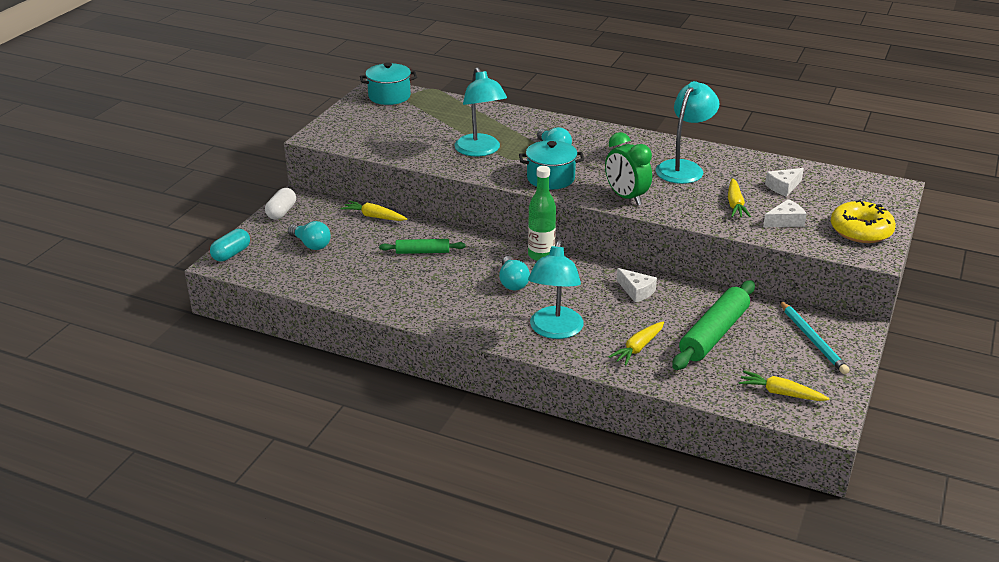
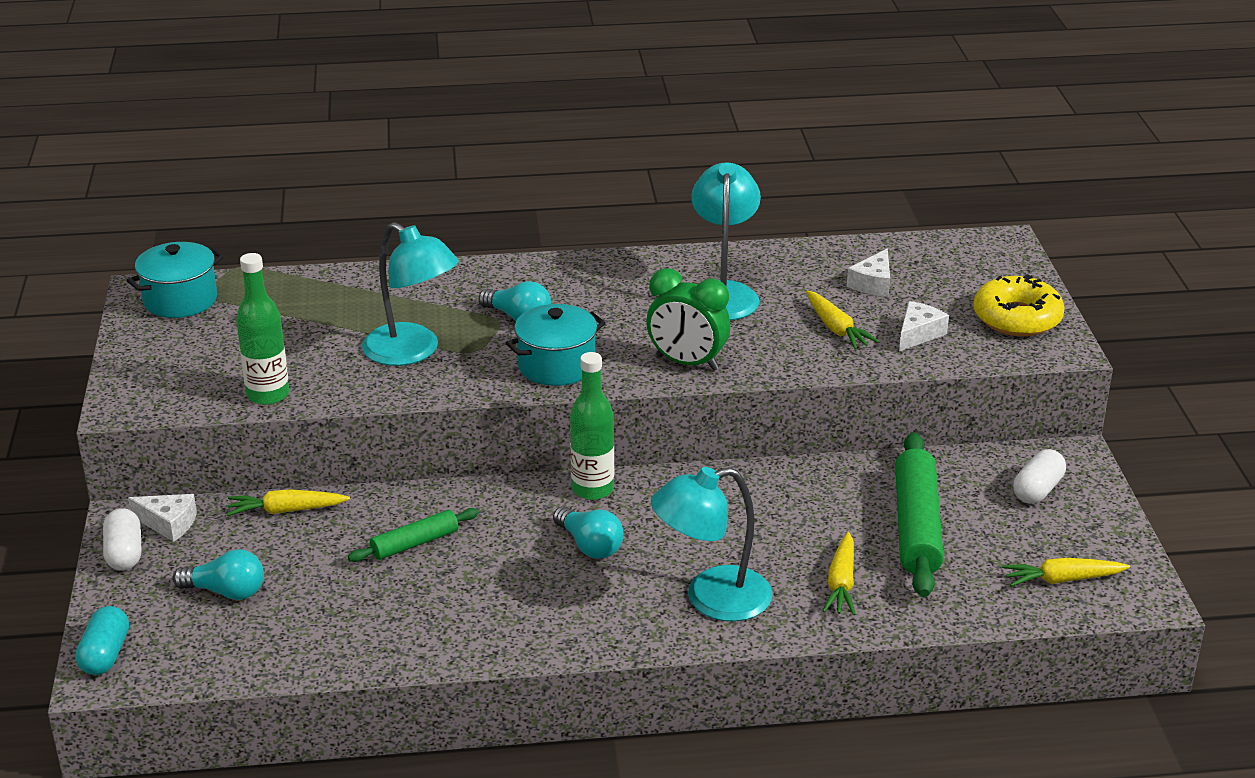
camera: 30 degrees left, 0 degrees up
(388, 150) = (268, 395): none -> green bottle
(554, 330) = (711, 598): turquoise lamp -> turquoise lamp turned 90 degrees clockwise
(636, 291) = (768, 499): white cheese -> white cheese (169, 523)
(812, 339) = (1037, 490): turquoise pencil -> white capsule

